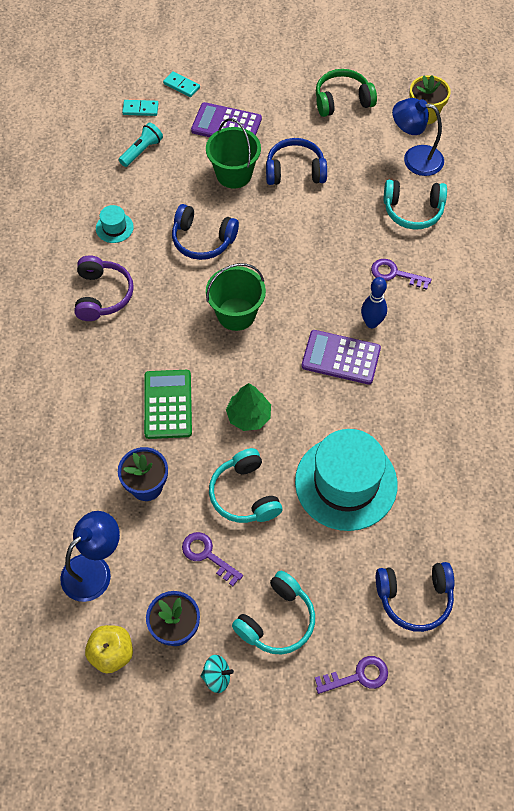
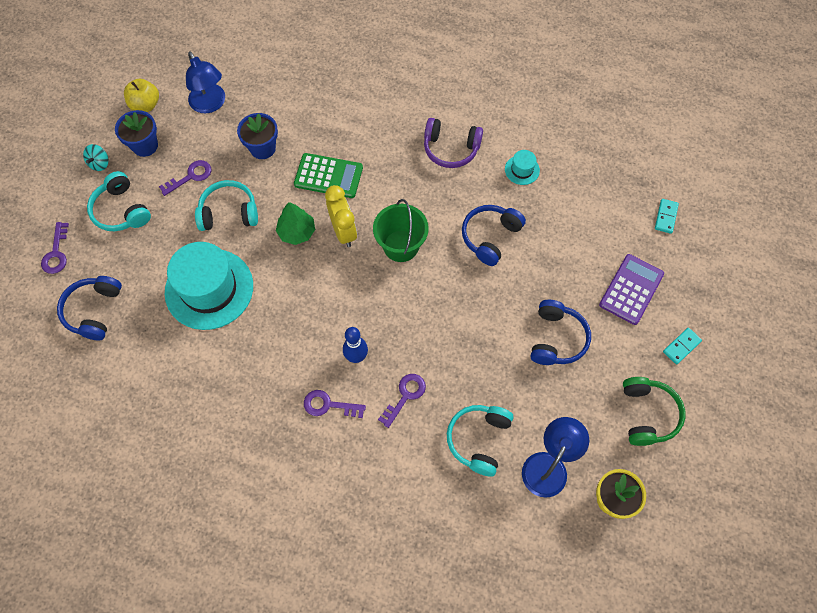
camera: 105 degrees right, 5 degrees up
(142, 151) = (610, 208): turquoise flashlight -> none
(181, 86) = (693, 260): turquoise domino -> turquoise domino (681, 346)
(234, 174) = (564, 281): green bucket -> none
(234, 371) = (343, 231): none -> yellow clock
(341, 357) = (328, 319): purple calculator -> none
(429, 333) = (328, 405): none -> purple key

